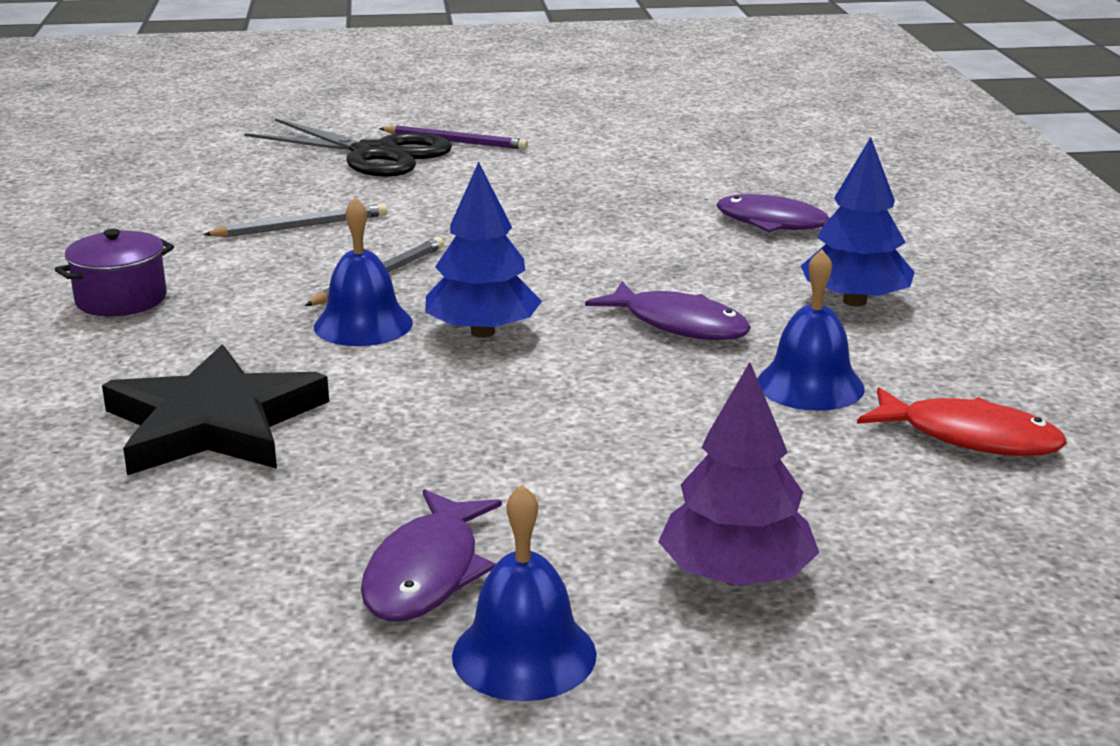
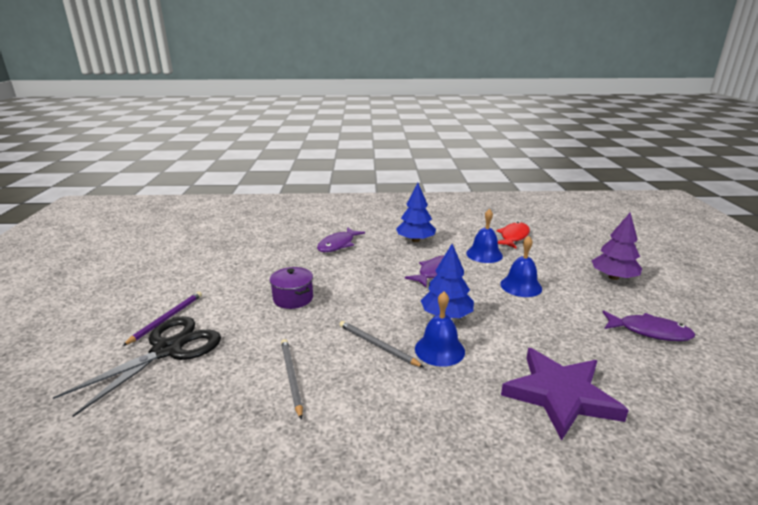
camera: 85 degrees left, 0 degrees up
(121, 299) = (402, 455): purple pot -> purple pot (293, 298)
(214, 423) = (560, 395): black star -> purple star
(524, 654) = (681, 314): blue bell -> blue bell (521, 286)

